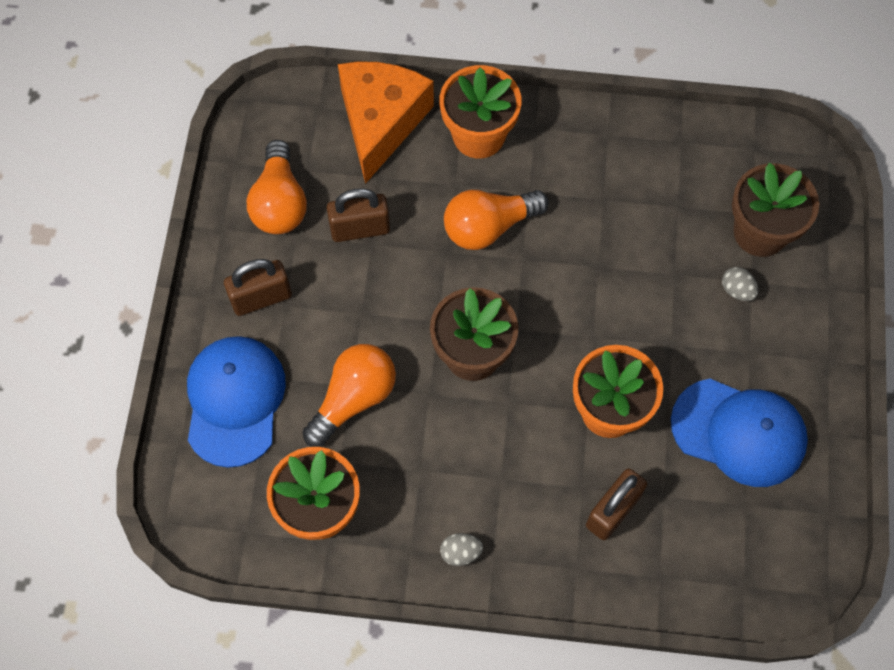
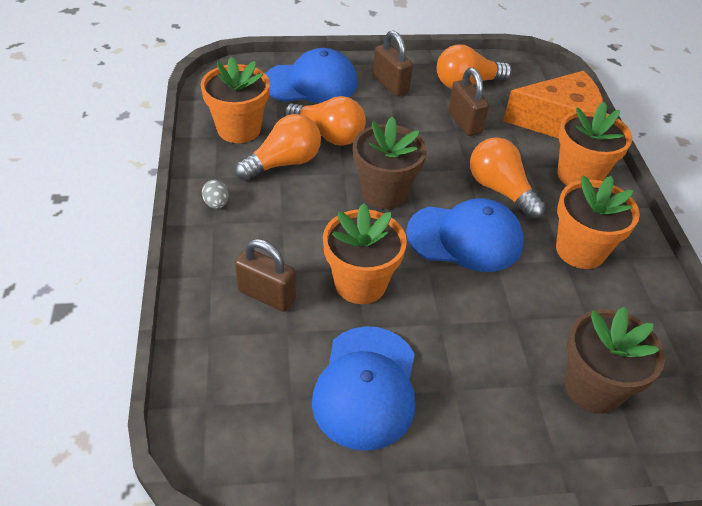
camera: 75 degrees right, 20 degrees down
(399, 462) = (283, 163): none -> orange light bulb
(558, 287) = (465, 238): none -> blue cap
(592, 179) = (580, 250): none -> orange flower pot
(737, 290) = (519, 372): grey egg -> none

